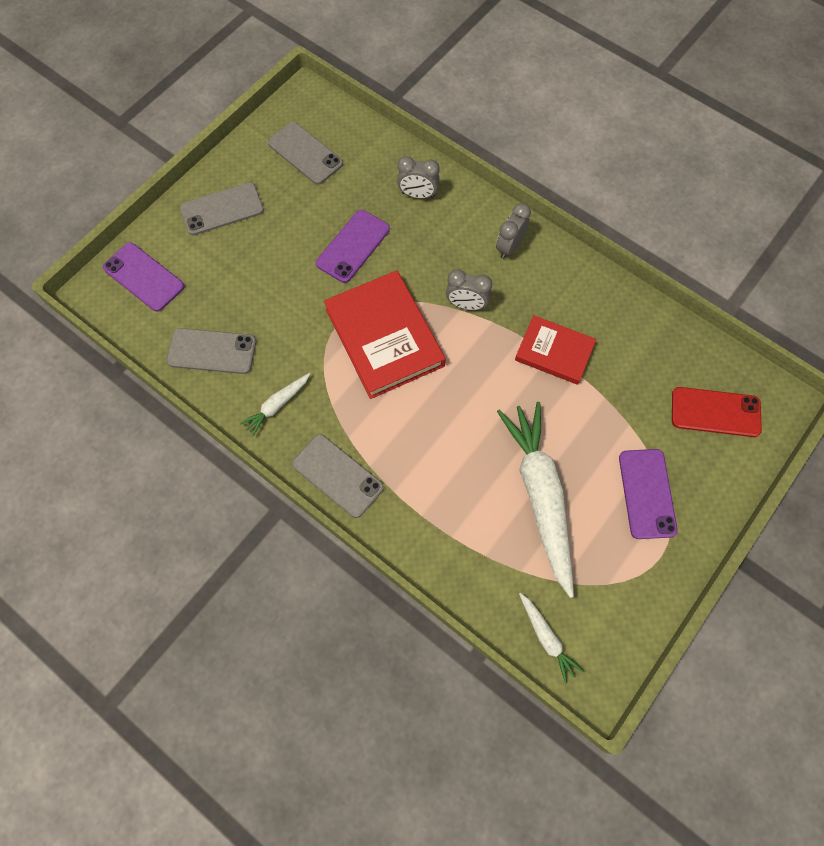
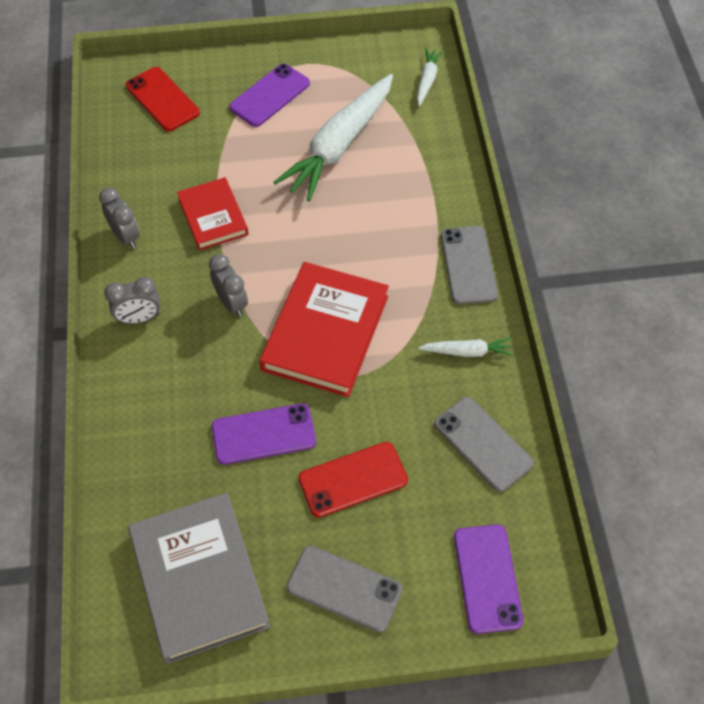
camera: 135 degrees left, 10 degrees down
(273, 265) = (353, 479): none -> red phone
(305, 153) = (199, 579): grey phone -> grey book
(418, 195) = (151, 433): grey clock -> grey clock (125, 236)

